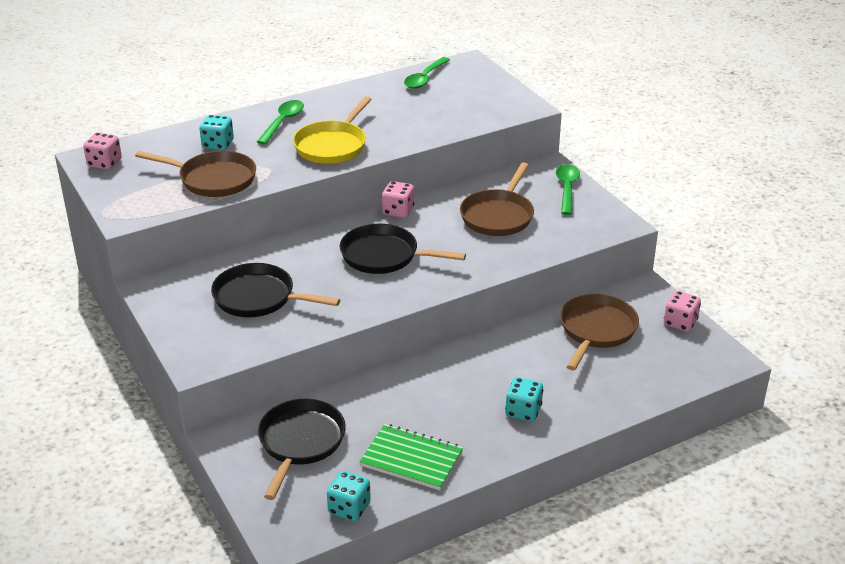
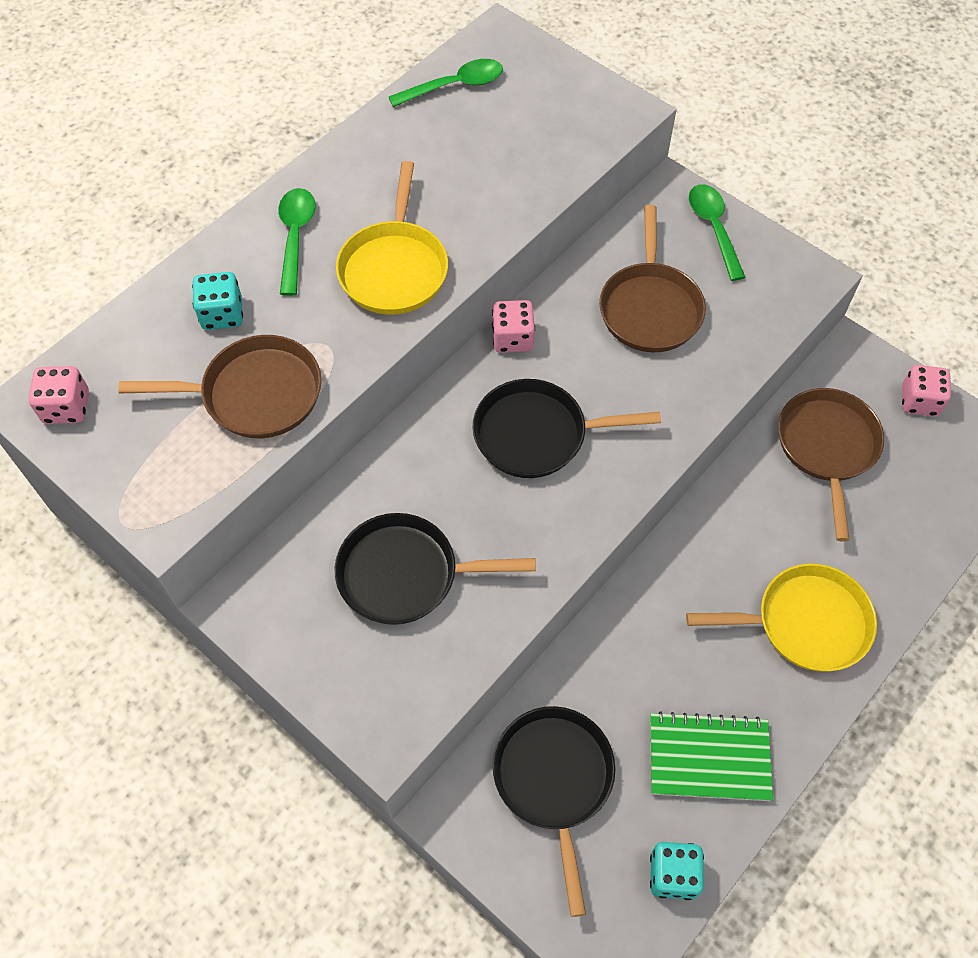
camera: 20 degrees left, 25 degrees up
(425, 78) = (455, 86): green spoon -> green spoon turned 120 degrees counterclockwise
(523, 411) = (805, 623): turquoise dice -> yellow pan

